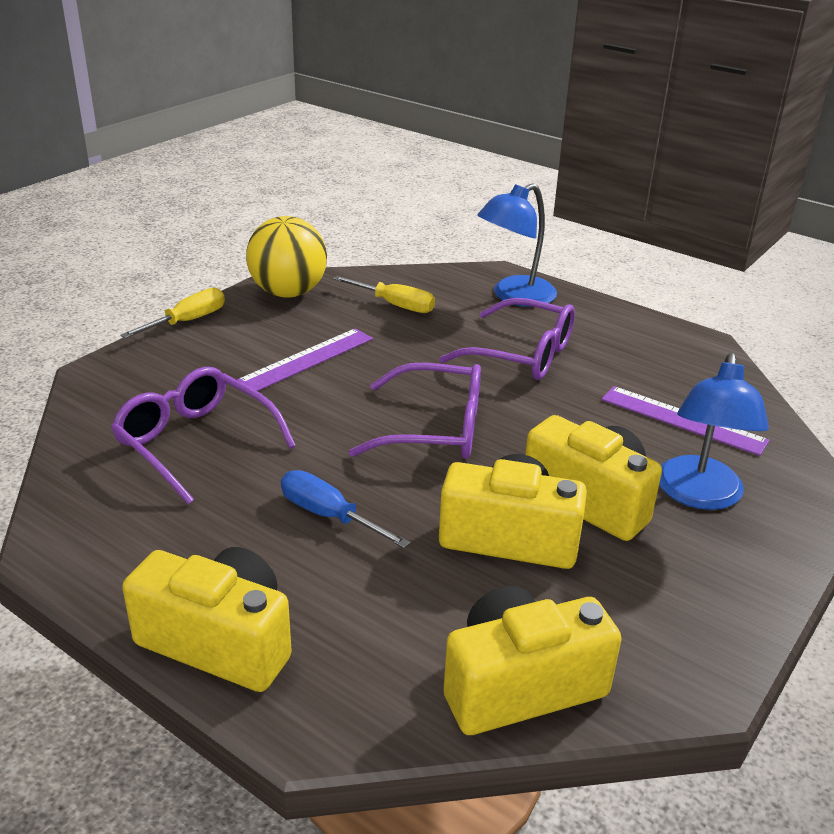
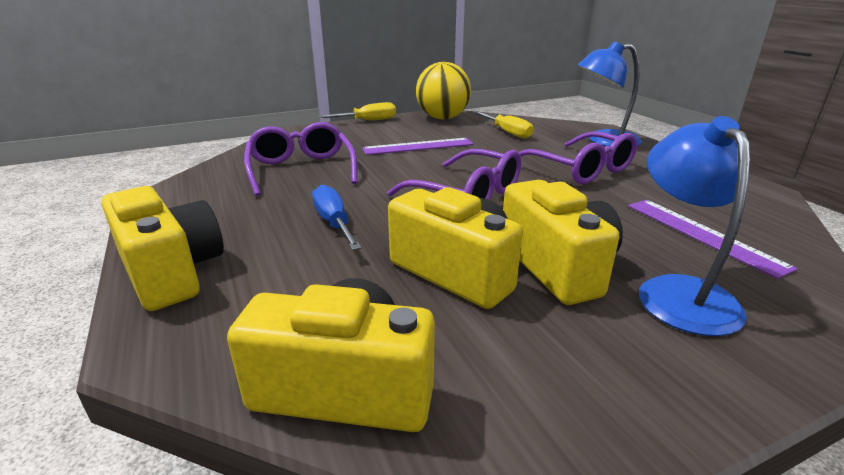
camera: 30 degrees right, 5 degrees down
(699, 495) = (678, 292): blue lamp -> blue lamp turned 135 degrees clockwise

